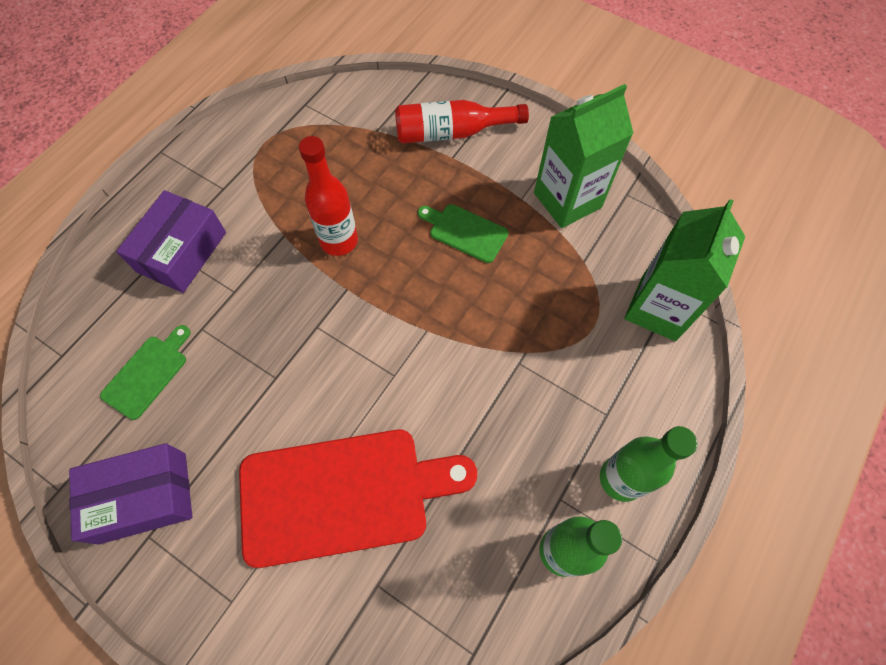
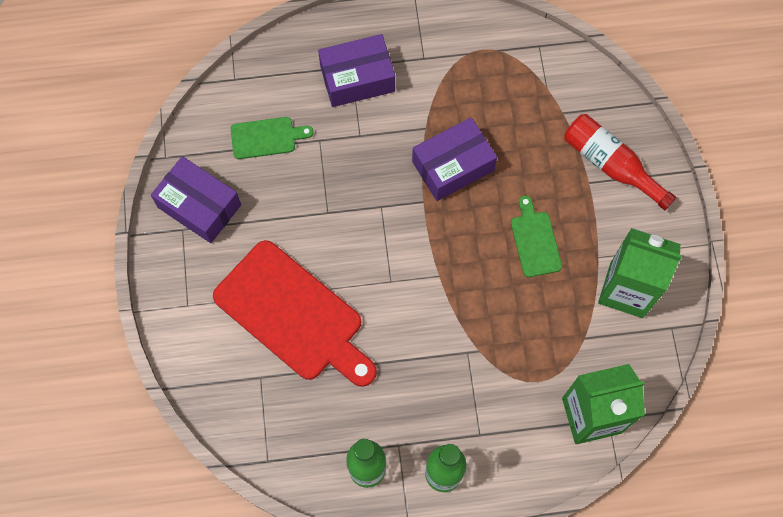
camera: 50 degrees right, 5 degrees up
(339, 241) = (453, 166): red bottle -> purple box

